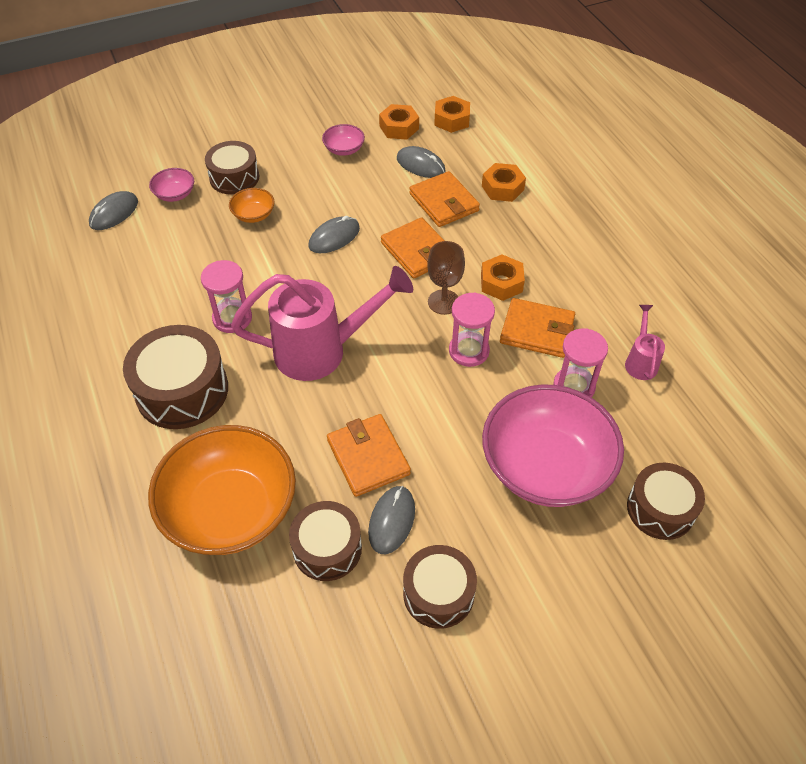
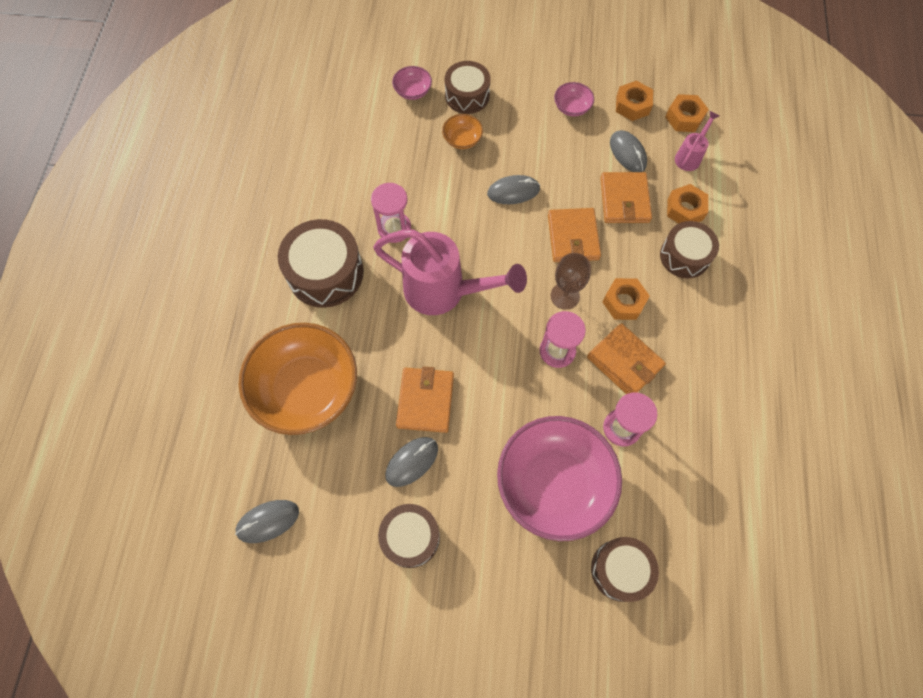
camera: 30 degrees right, 15 degrees up
(114, 213) = (358, 88): grey mouse -> grey mouse (268, 521)
(327, 548) = (355, 457): brown drum -> brown drum (684, 256)
(640, 361) = (694, 435): pink watering can -> pink watering can (690, 156)

